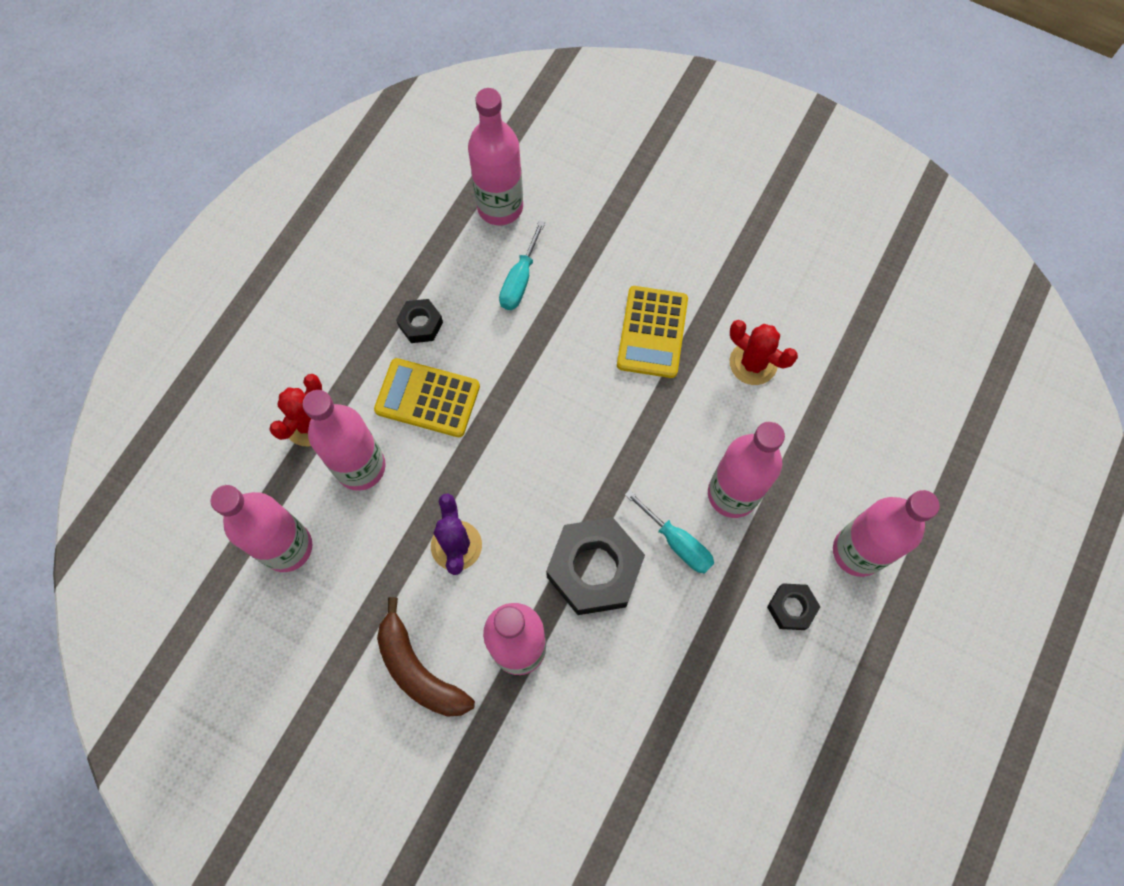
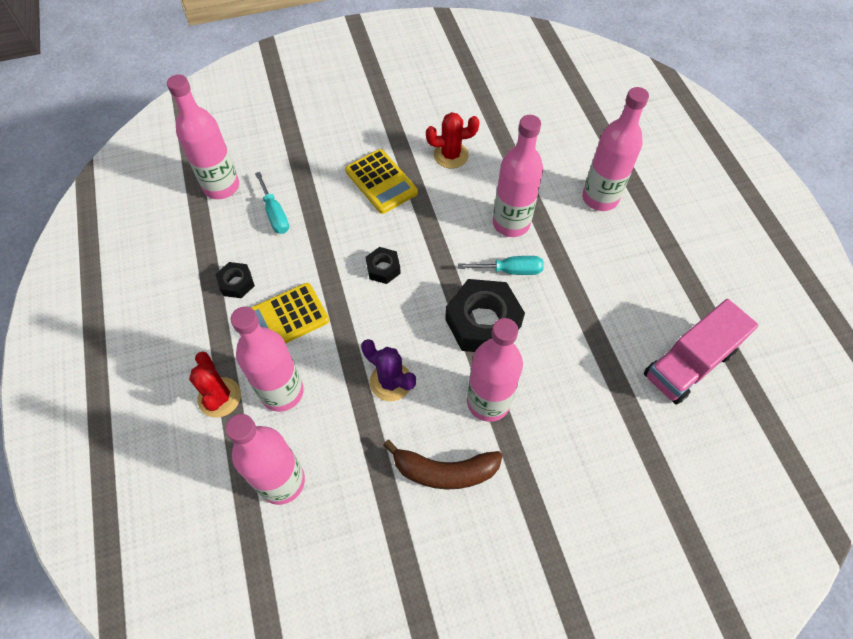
camera: 45 degrees left, 10 degrees down
(744, 802) = (688, 364): none -> pink truck
(791, 608) = (601, 251): black nut -> black nut (383, 268)

